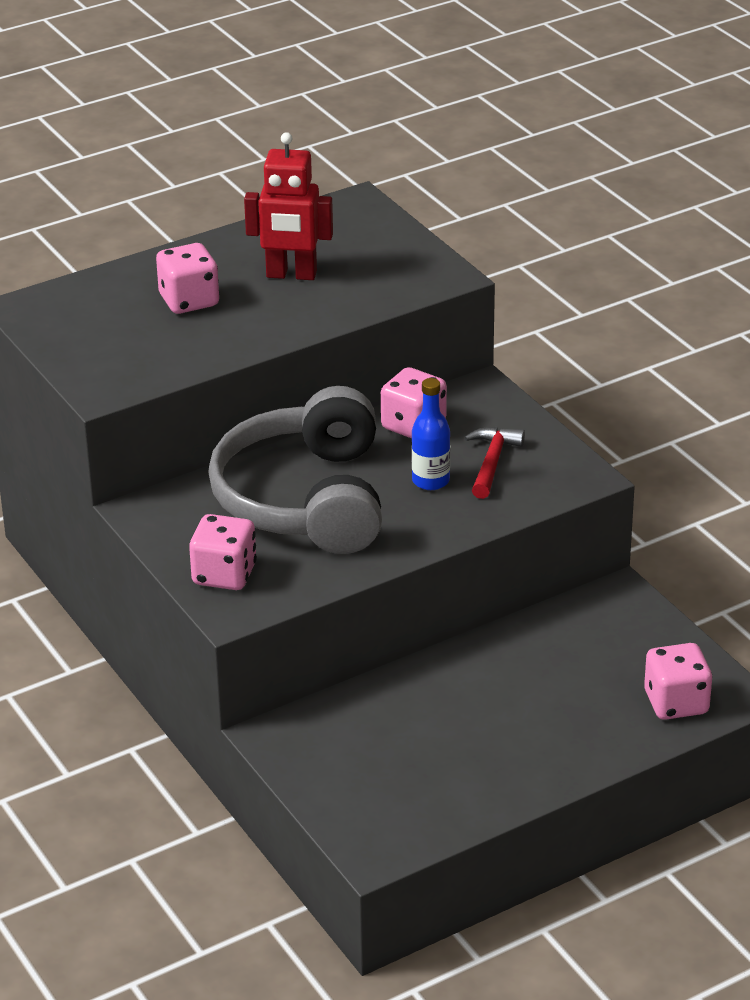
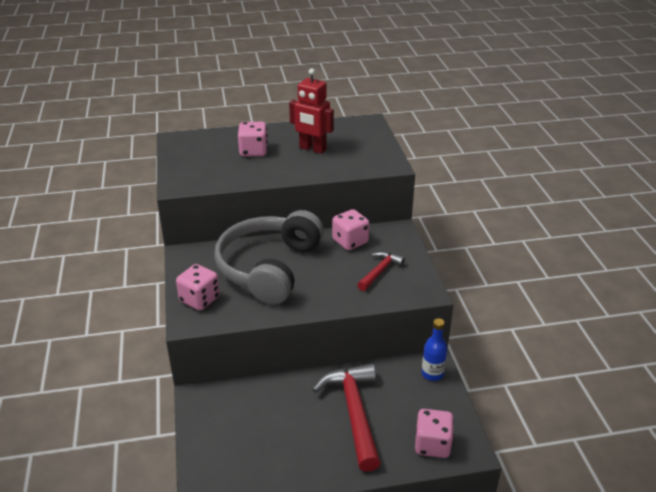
camera: 20 degrees right, 0 degrees up
(430, 481) = (340, 274): blue bottle -> blue bottle (432, 374)
(536, 692) = (354, 412): none -> red hammer

